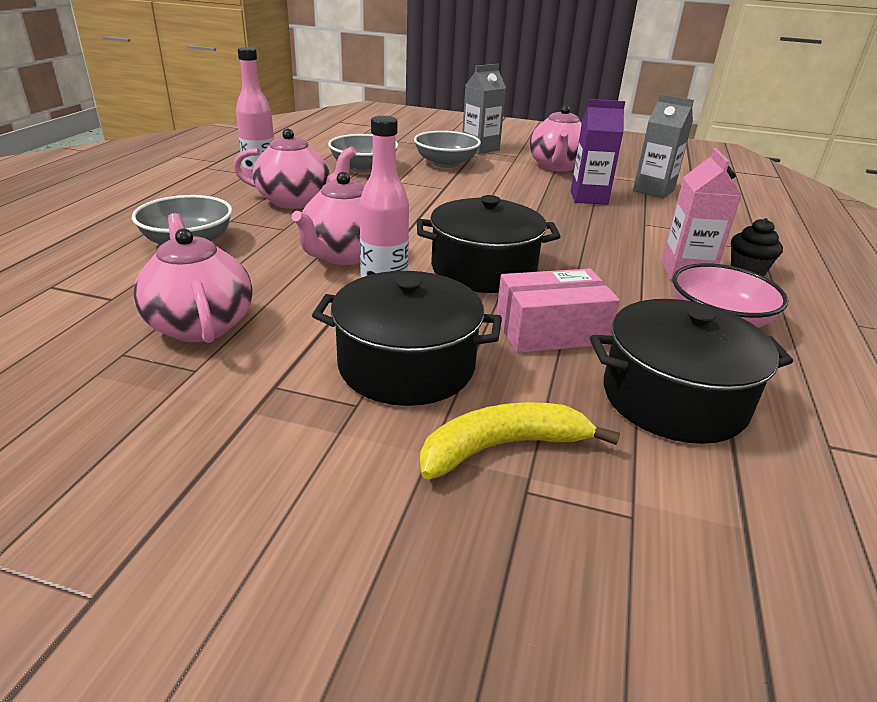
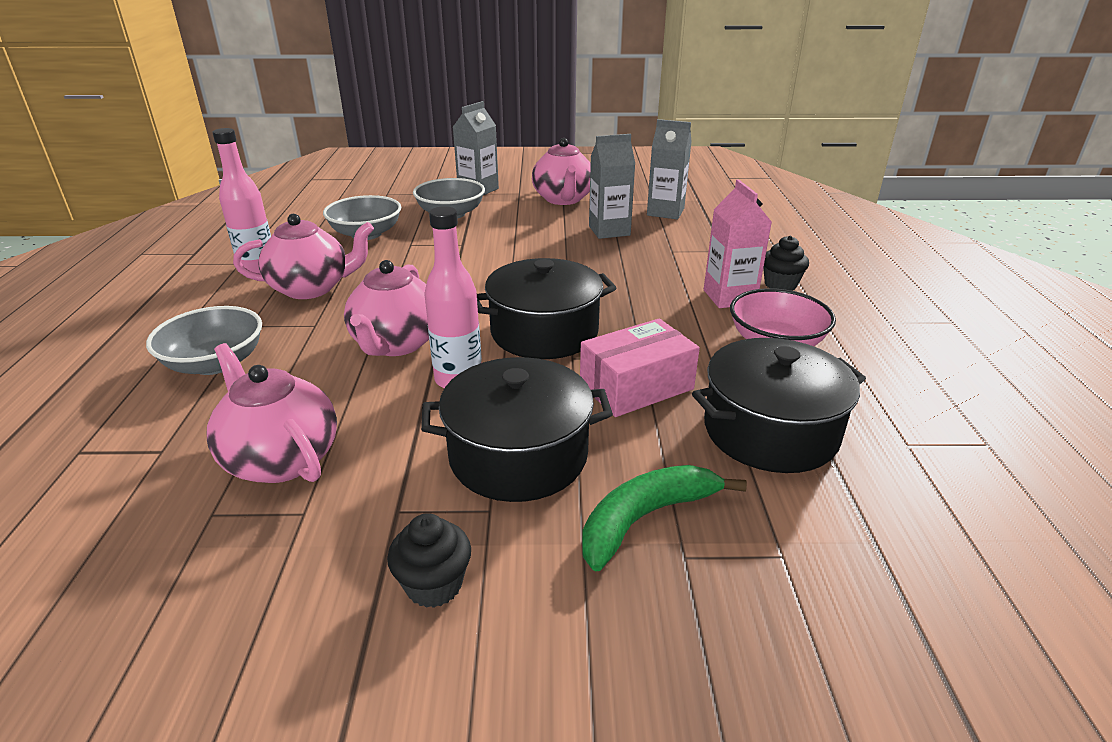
camera: 15 degrees left, 0 degrees up
(273, 454) = (434, 585): none -> black cupcake
(503, 447) = (645, 518): yellow banana -> green banana
(588, 198) = (609, 231): purple carton -> grey carton

